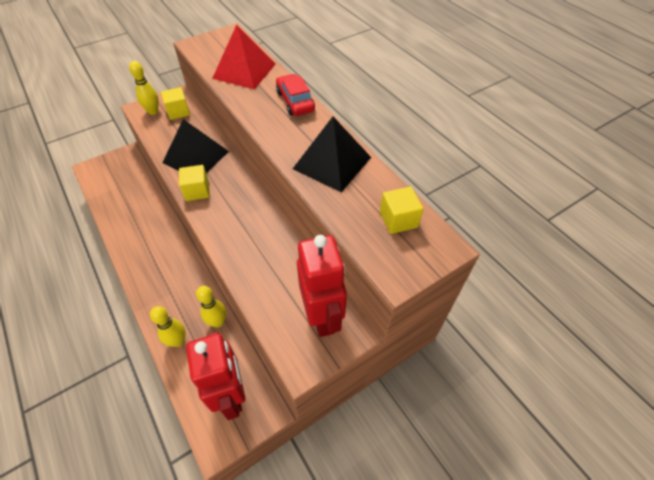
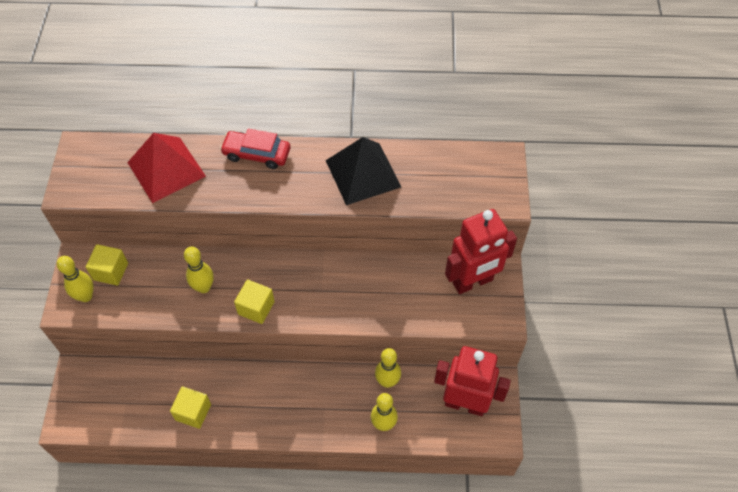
camera: 55 degrees left, 5 degrees up
(195, 157) = (204, 287): black pyramid -> yellow bowling pin
(322, 316) = (473, 282): red robot -> red robot turned 135 degrees clockwise
(398, 220) = (458, 168): yellow cube -> yellow cube (193, 412)

